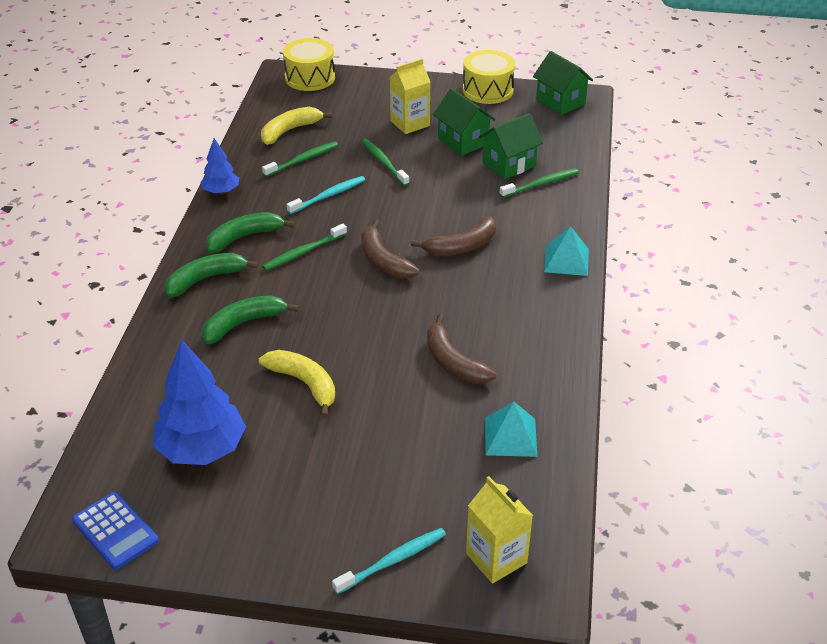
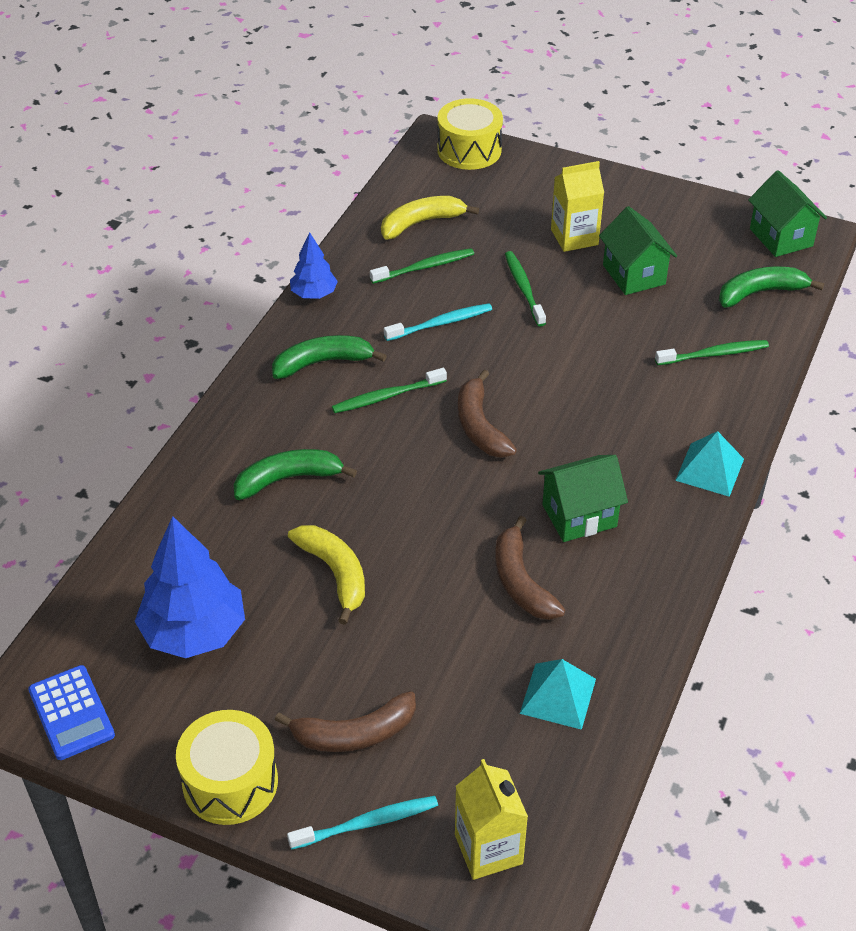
camera: 15 degrees right, 5 degrees up
(205, 279) = (261, 411): green banana -> green banana (760, 293)
(462, 246) = (583, 425): brown banana -> brown banana (354, 734)
(487, 90) = (690, 204): yellow drum -> yellow drum (230, 782)
(509, 164) = (681, 319): green house -> green house (579, 516)

